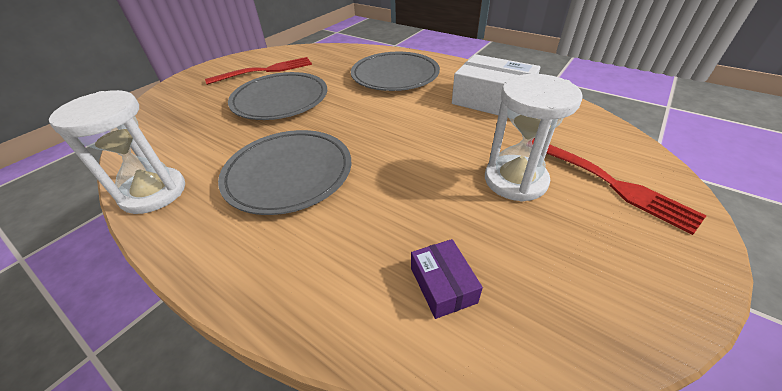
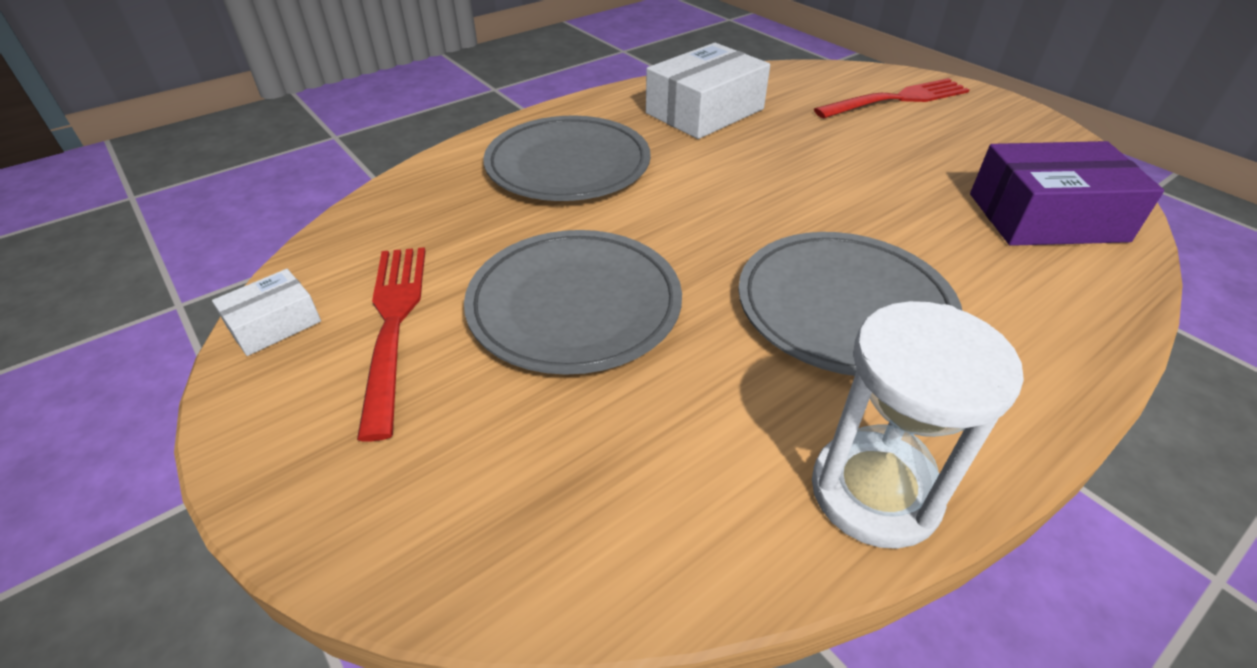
camera: 75 degrees left, 0 degrees up
(264, 54) = (274, 324): none -> white box
(443, 285) = (1046, 217): purple box -> purple box, size x1.96
(515, 180) = (886, 142): white hourglass -> none

